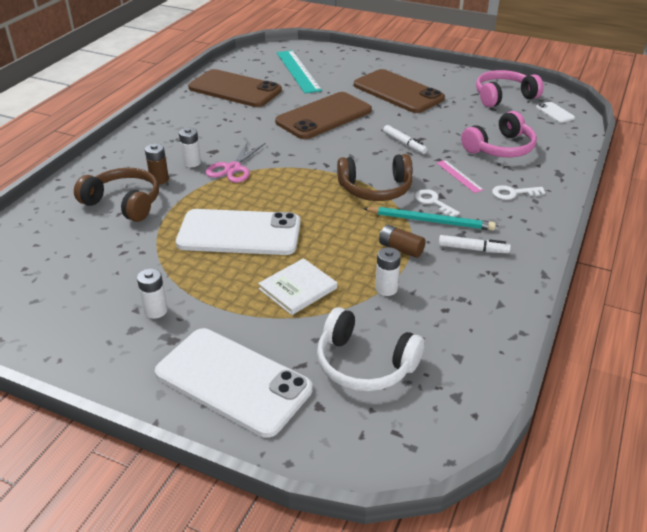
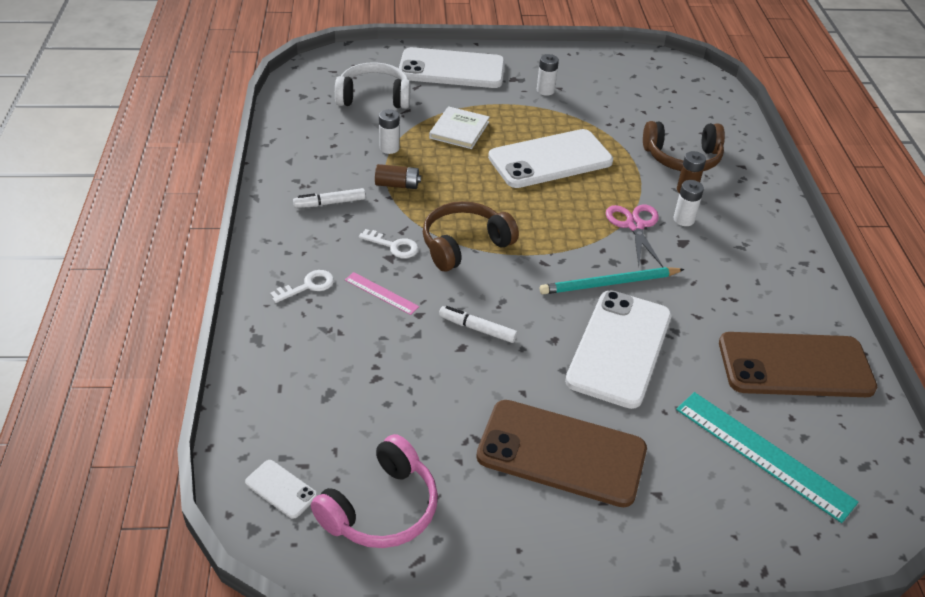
camera: 150 degrees right, 5 degrees up
(324, 116) = (619, 348): brown phone -> white phone
(430, 221) = (384, 222): turquoise pencil -> turquoise pencil (609, 284)
(500, 148) = (346, 363): pink headphones -> none

